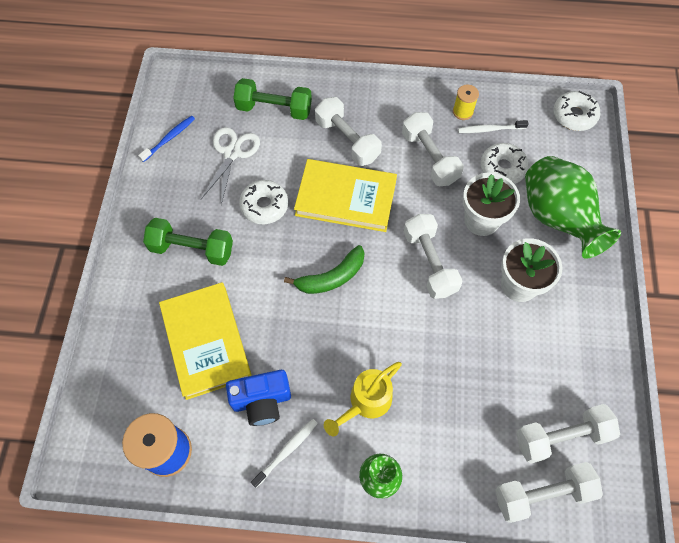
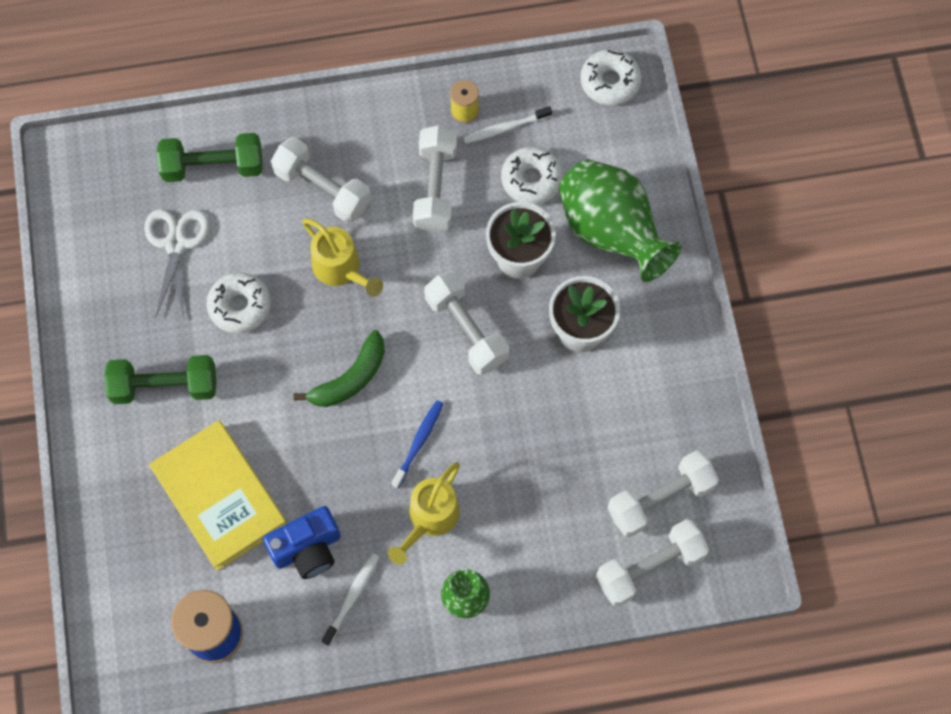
camera: 15 degrees left, 5 degrees up
(169, 138) = (85, 243): blue toothbrush -> blue toothbrush (419, 442)
(346, 198) = (341, 270): yellow book -> yellow watering can
(429, 158) = (435, 188): white dumbbell -> white dumbbell turned 45 degrees clockwise

